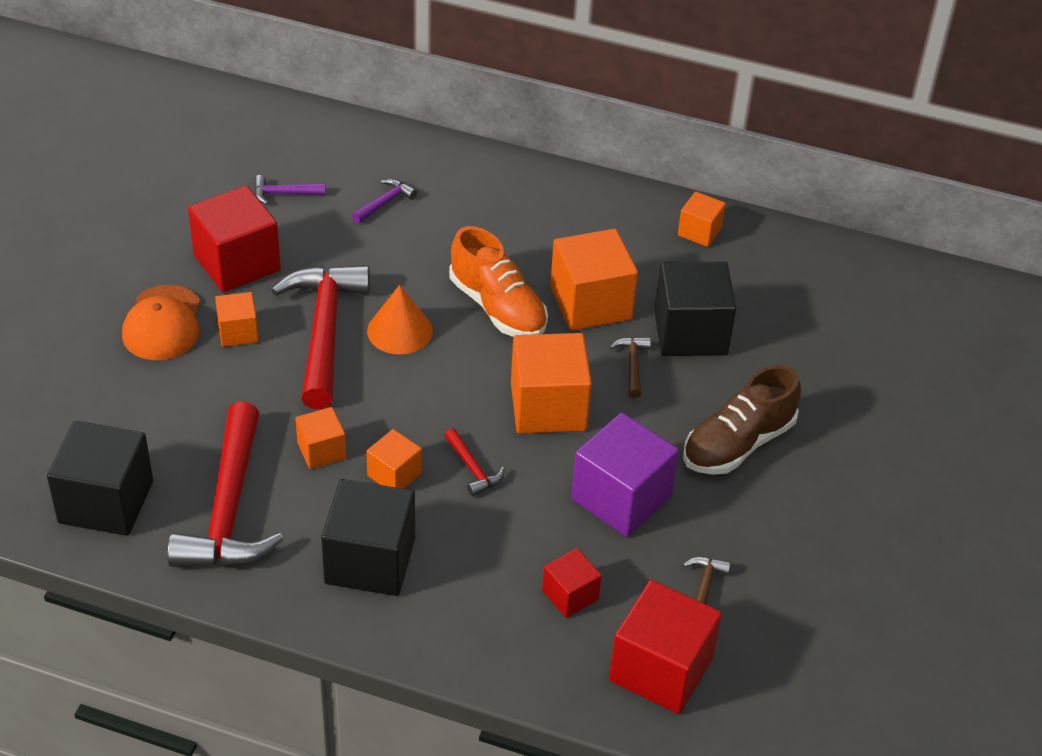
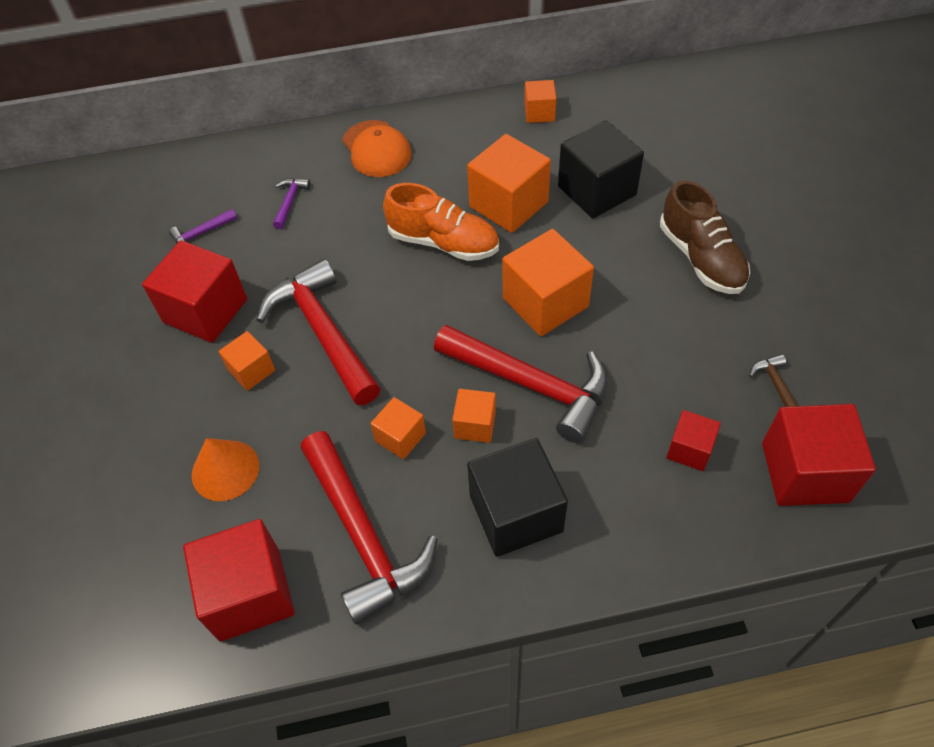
camera: 25 degrees left, 10 degrees up
(106, 502) = (249, 593): black cube -> red cube
(163, 323) = (180, 397): orange cap -> orange cap (376, 149)
(400, 331) = (383, 300): orange cone -> orange cone (225, 470)
(472, 468) = (531, 385): red hammer -> red hammer, size x2.37
(621, 498) = (658, 346): purple cube -> none
(632, 365) = (578, 237): brown hammer -> none
(738, 444) = (701, 258): brown shoe -> brown shoe turned 45 degrees counterclockwise

